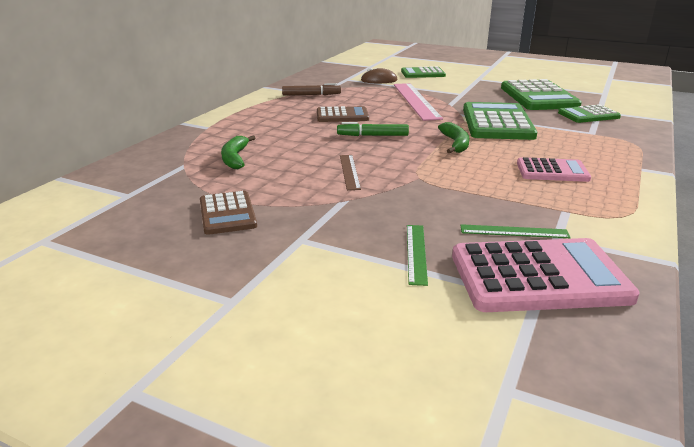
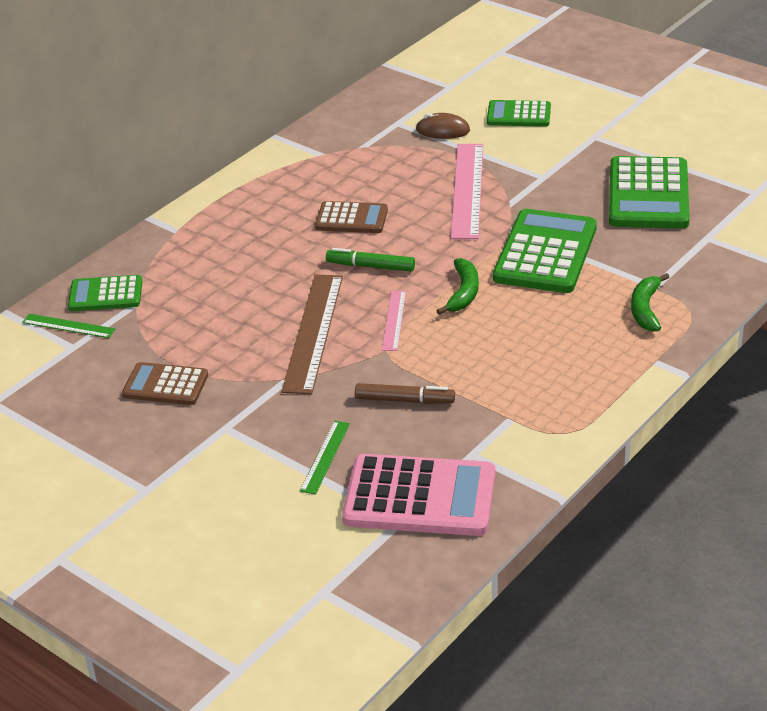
camera: 15 degrees right, 10 degrees up
(227, 213) = (165, 385): brown calculator -> brown calculator turned 105 degrees clockwise
(235, 158) = (194, 295): green banana -> green banana (645, 309)
(311, 95) = (330, 164): brown marker -> brown marker (404, 400)
(349, 171) = (313, 332): brown ruler -> brown ruler, size x1.94
(413, 161) = (394, 320): none -> pink ruler
(514, 231) = (435, 441): green ruler -> green ruler (68, 326)
(552, 171) = (544, 355): pink calculator -> none
(588, 115) = (683, 246): green calculator -> green calculator (105, 294)

